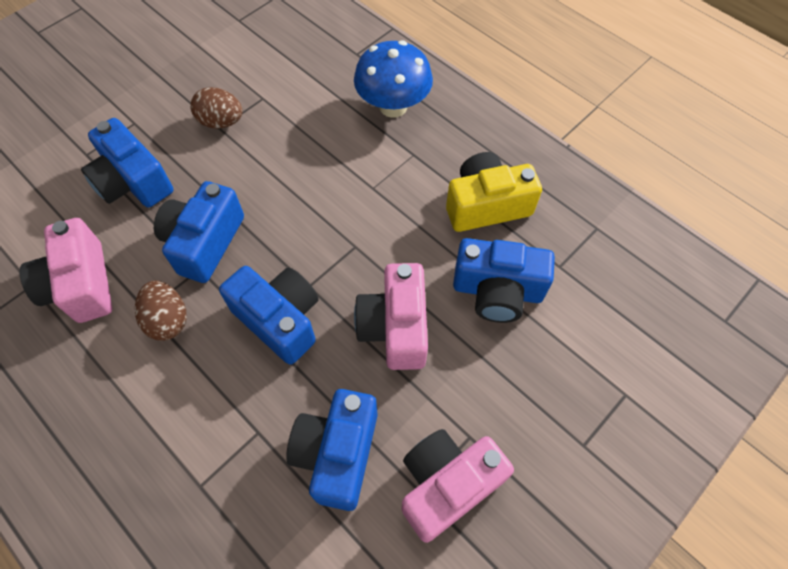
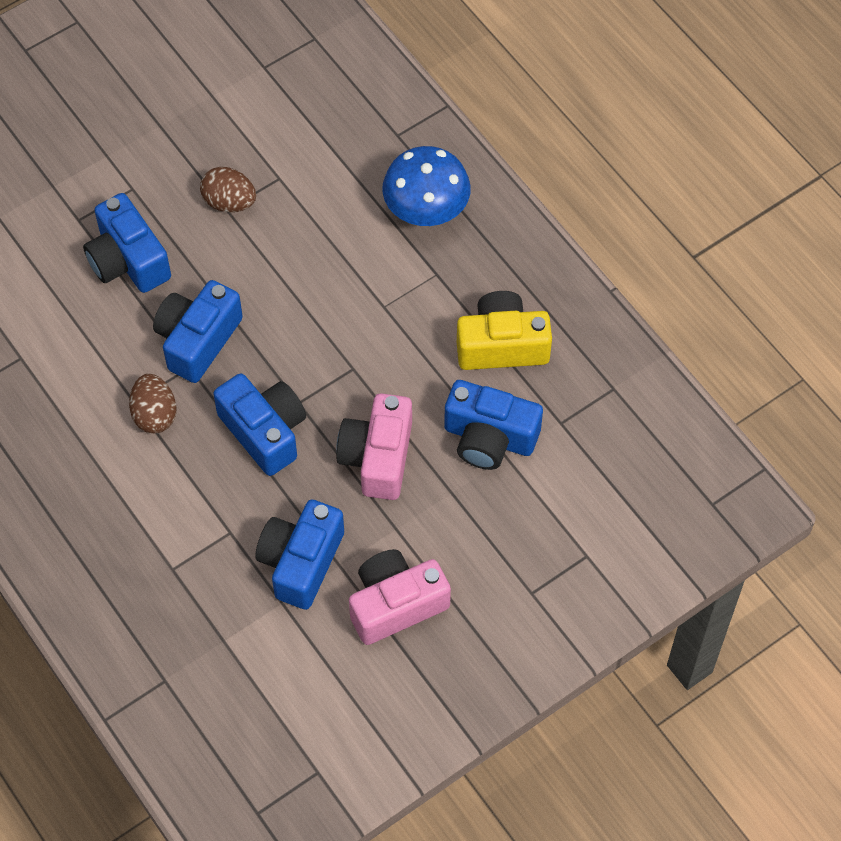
camera: 10 degrees right, 0 degrees up
(81, 285) = (70, 365): pink camera -> none

